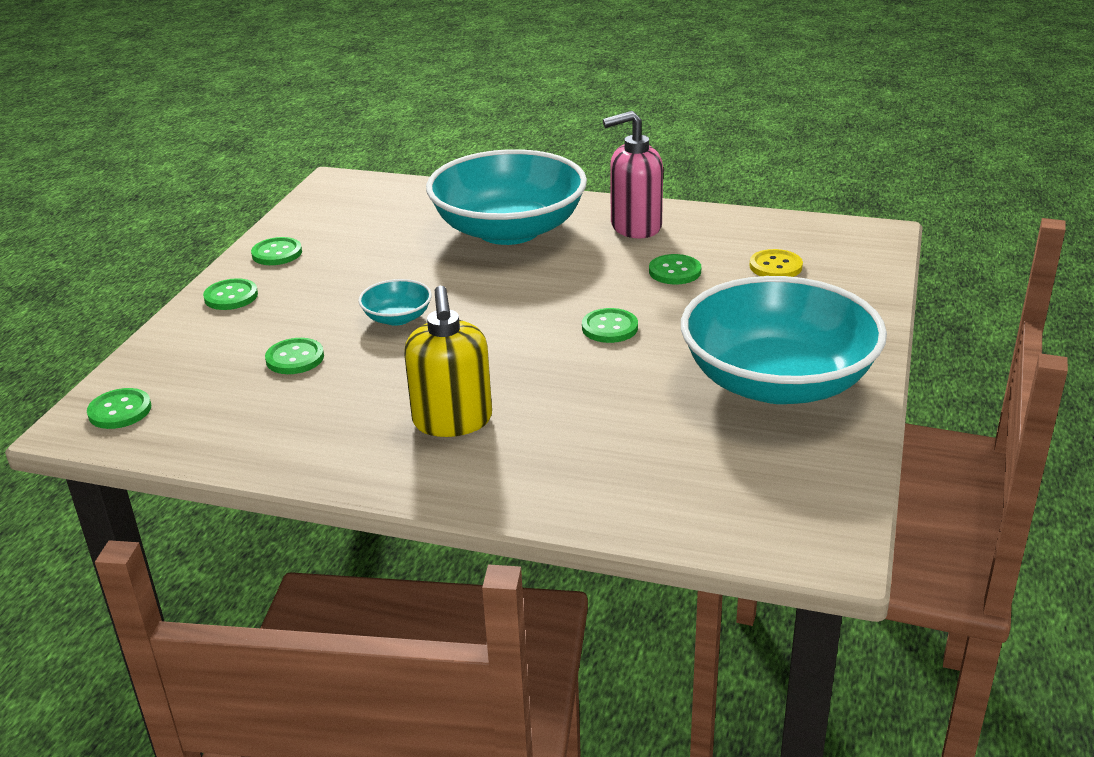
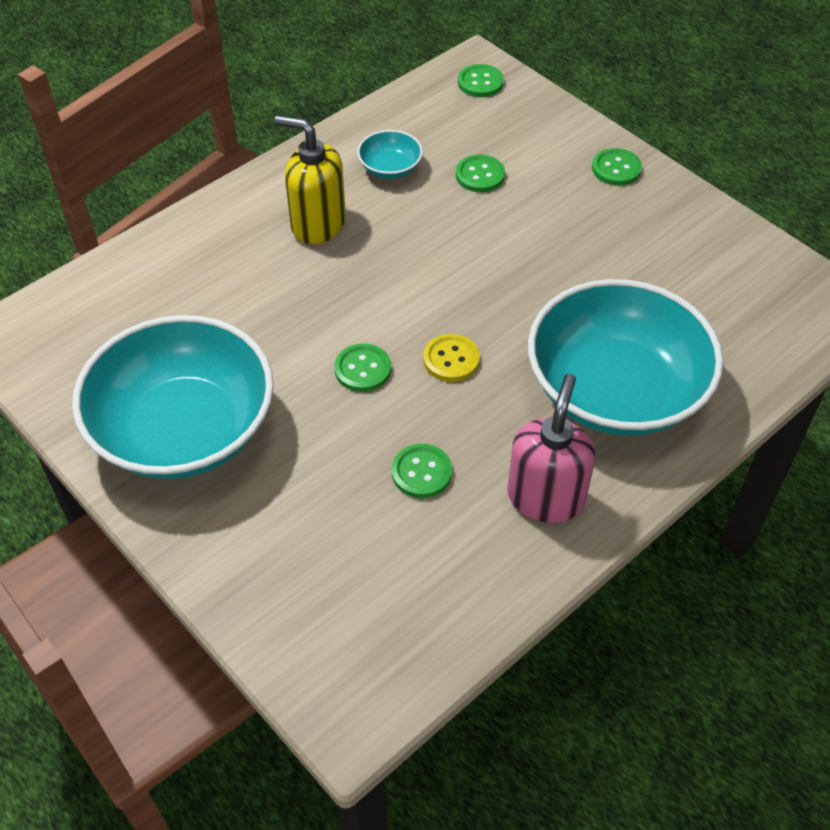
camera: 120 degrees right, 20 degrees up
(277, 253) = (684, 215): green button -> none
(397, 318) = (496, 248): turquoise bowl -> turquoise bowl (390, 168)
(775, 266) = (362, 563): yellow button -> yellow button (451, 359)

